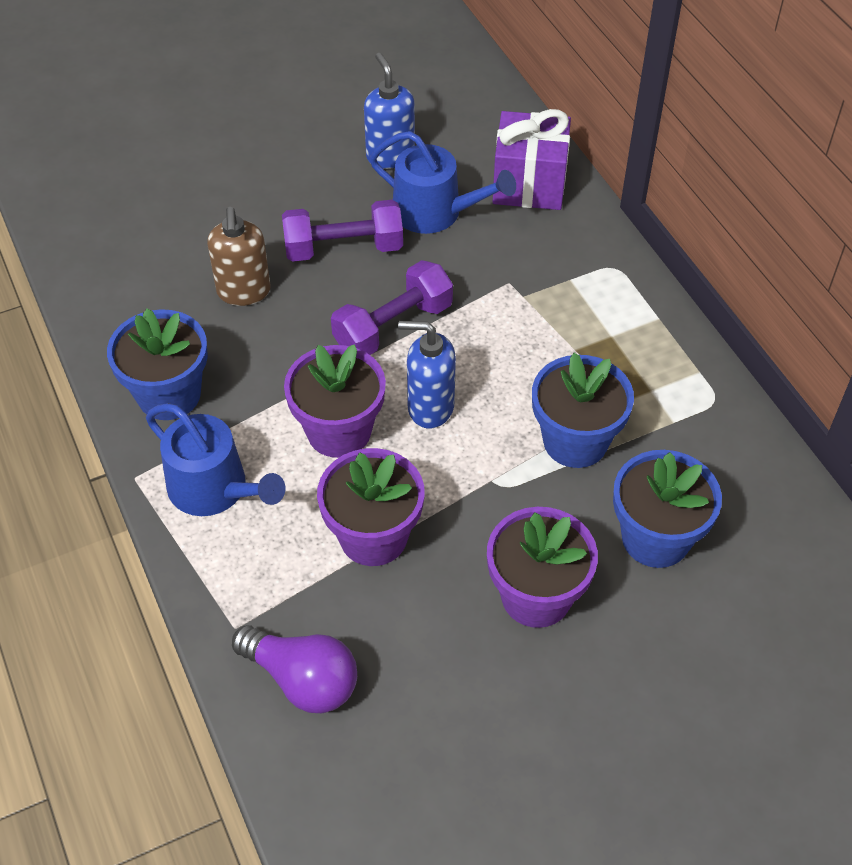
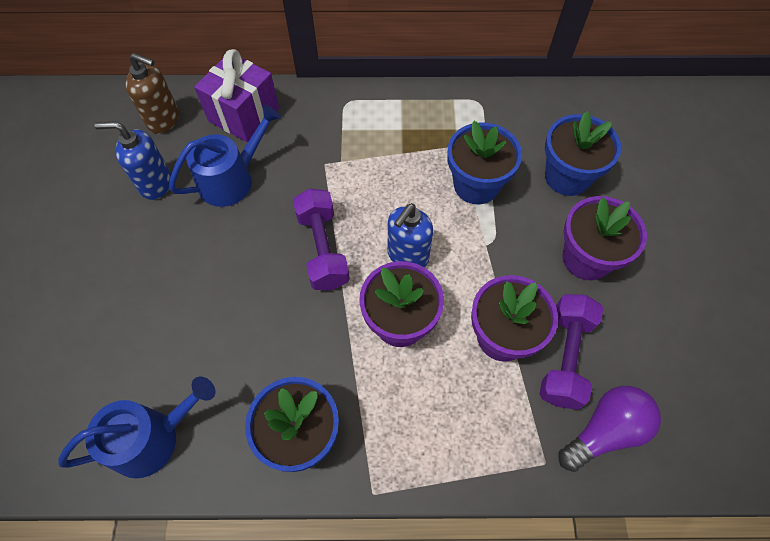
camera: 65 degrees left, 10 degrees up
(215, 489) = (412, 433): blue watering can -> blue watering can (152, 438)
(243, 292) = (227, 338): brown soap dispenser -> brown soap dispenser (164, 120)
(343, 248) = (227, 251): purple dumbbell -> purple dumbbell (565, 357)

